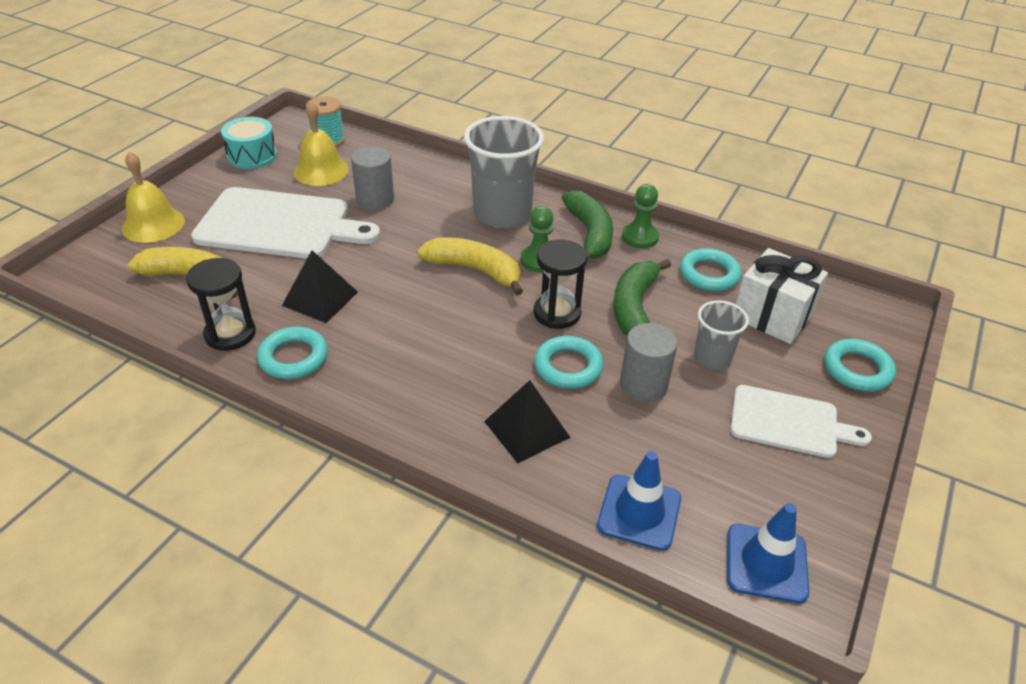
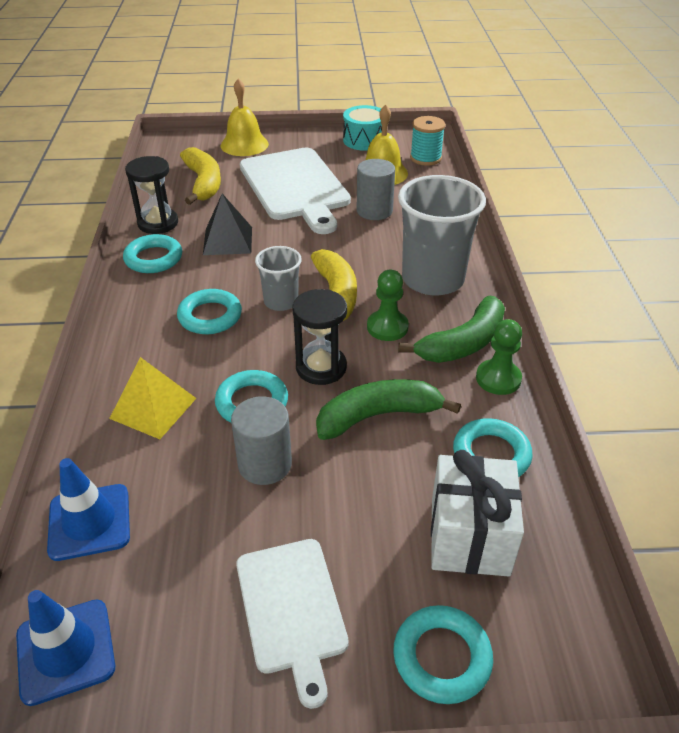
camera: 60 degrees right, 0 degrees up
(429, 351) = (210, 316): none -> turquoise ring
(527, 429) = (153, 408): black pyramid -> yellow pyramid
(712, 358) = (347, 505): grey cup -> grey cup (281, 301)

